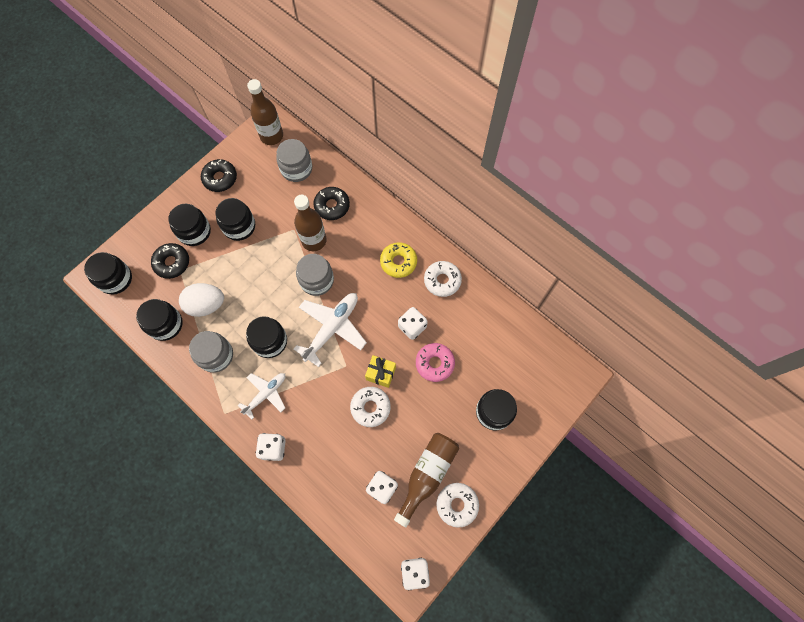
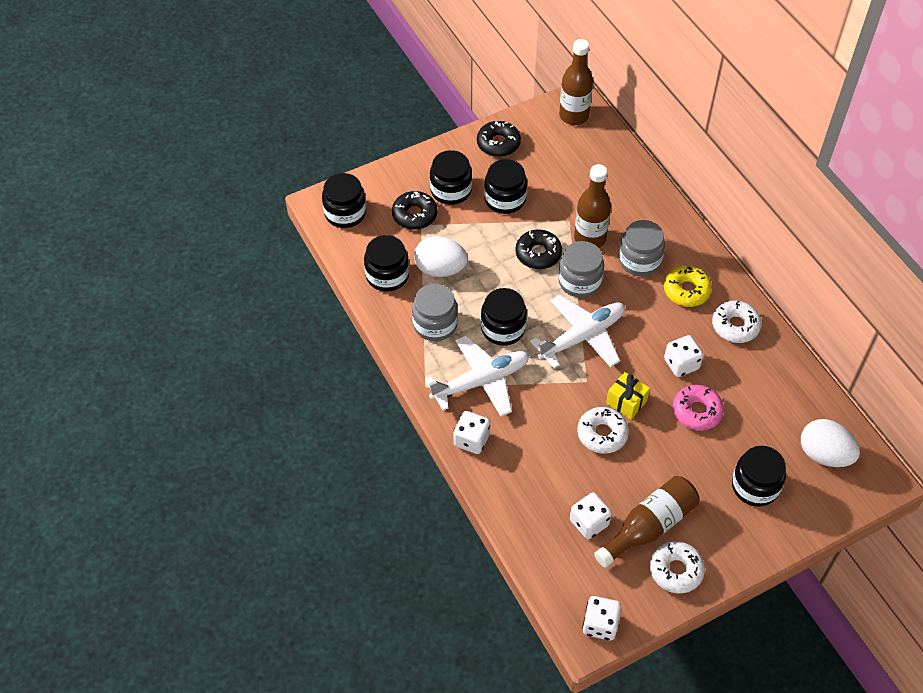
camera: 20 degrees right, 15 degrees down
(266, 394) = (481, 381): white plane -> white plane, size x1.58
(296, 169) = (593, 158): grey jar -> grey jar (639, 260)
(332, 206) = (623, 208): black donut -> black donut (538, 254)
(535, 367) = (824, 454): none -> white egg

